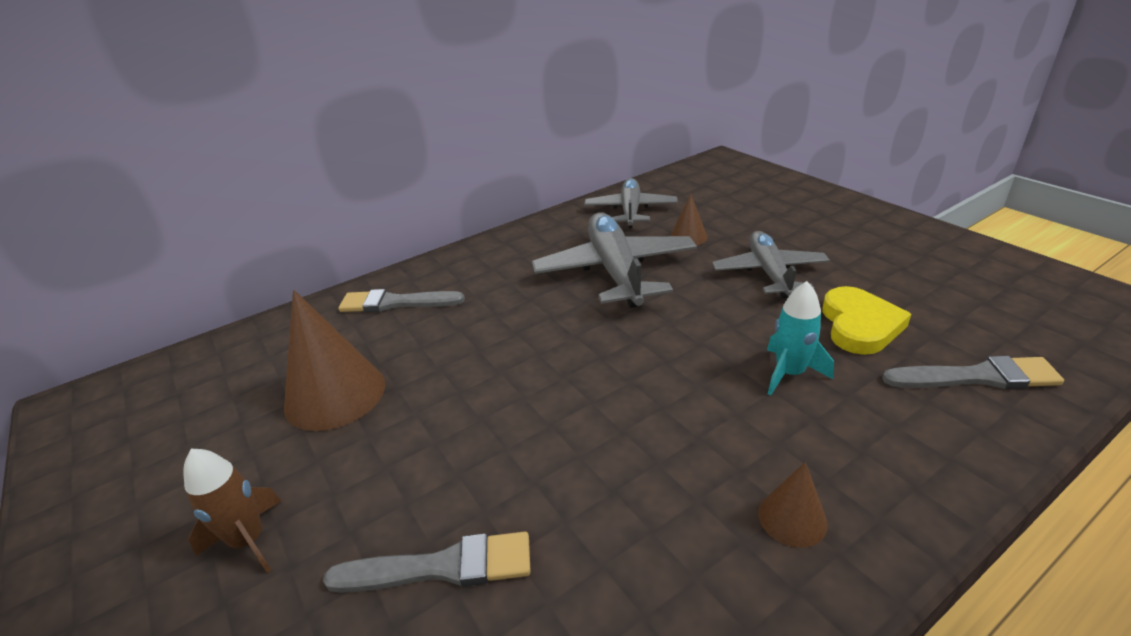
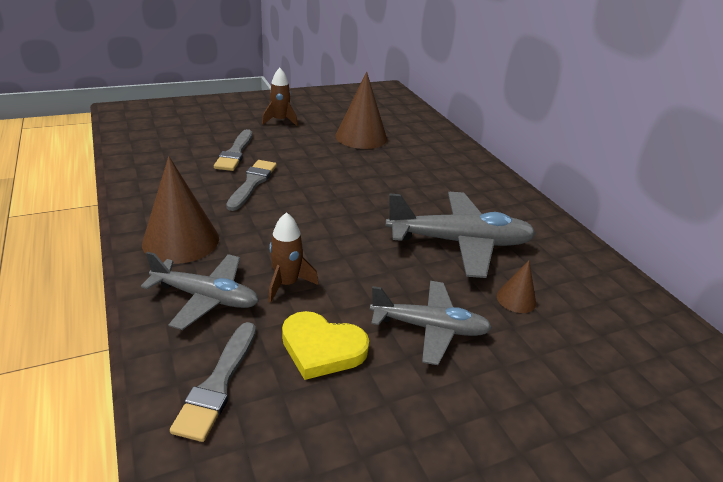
camera: 95 degrees right, 0 degrees up
(396, 303) = (444, 156): grey brush -> grey brush (252, 183)
(630, 211) = (582, 278): grey plane -> grey plane (206, 297)
(789, 373) = (287, 284): turquoise rocket -> brown rocket
(792, 518) = (181, 240): brown cone -> brown cone, size x2.00

